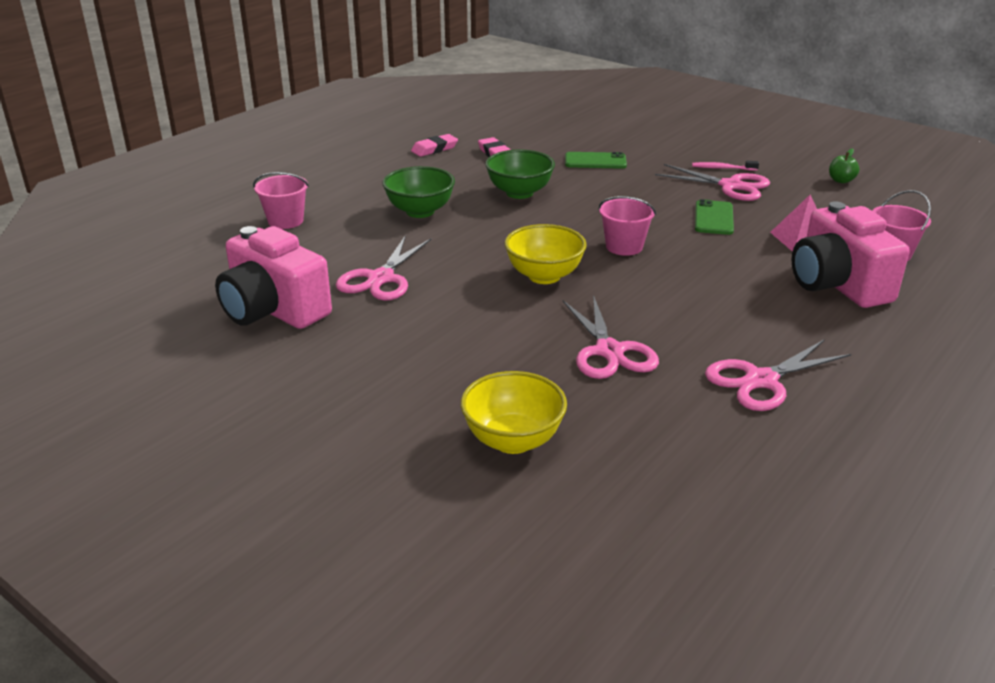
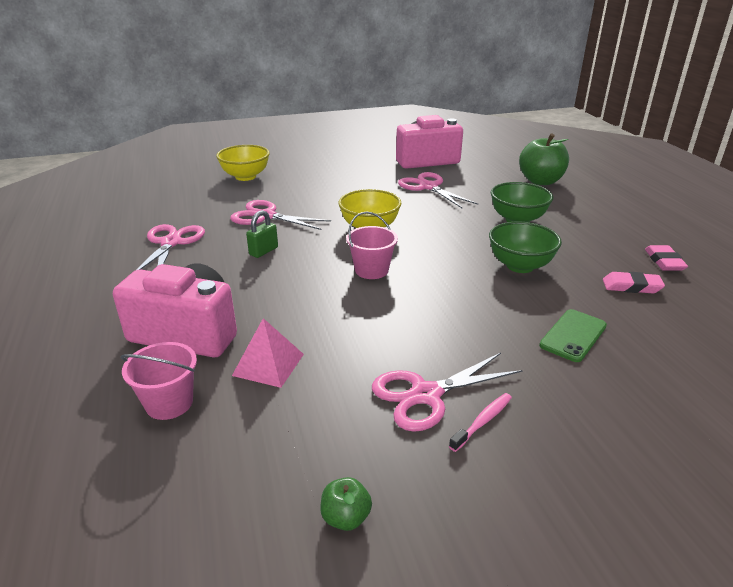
camera: 125 degrees right, 0 degrees up
(285, 221) = (540, 181): pink bucket -> green apple
(680, 312) = (263, 251): none -> green padlock
(713, 218) = (367, 338): green phone -> none

